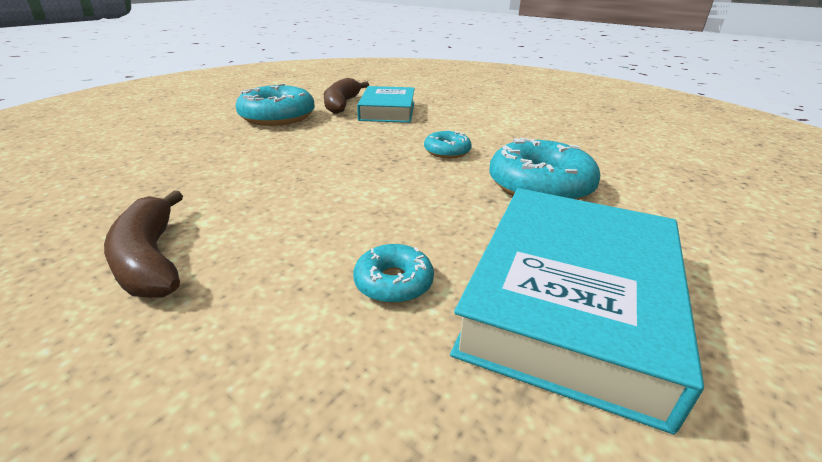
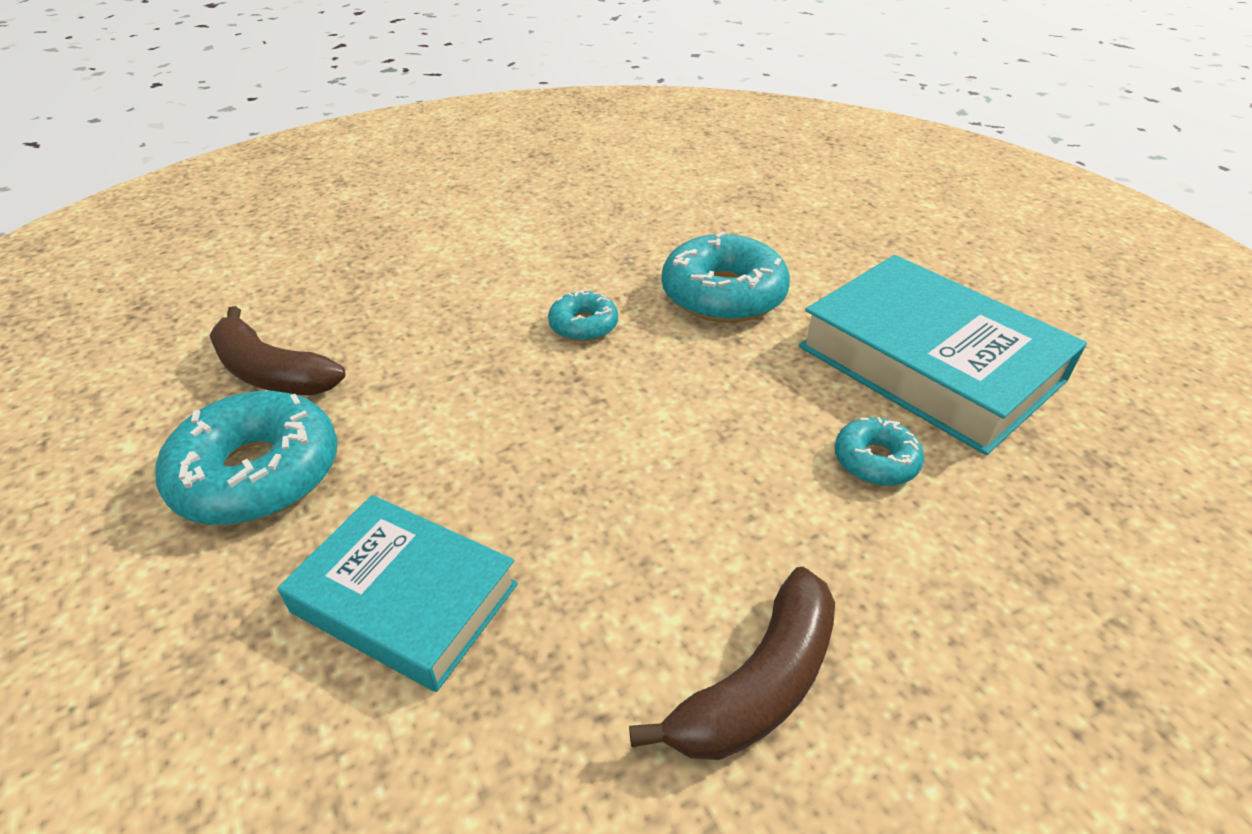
camera: 65 degrees left, 10 degrees up
(151, 259) = (757, 684): brown banana -> brown banana turned 45 degrees counterclockwise
(387, 111) = (365, 330): turquoise book -> turquoise book (405, 598)

